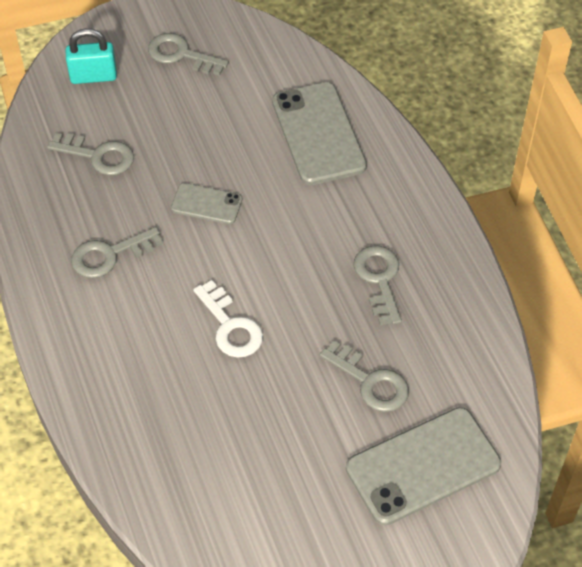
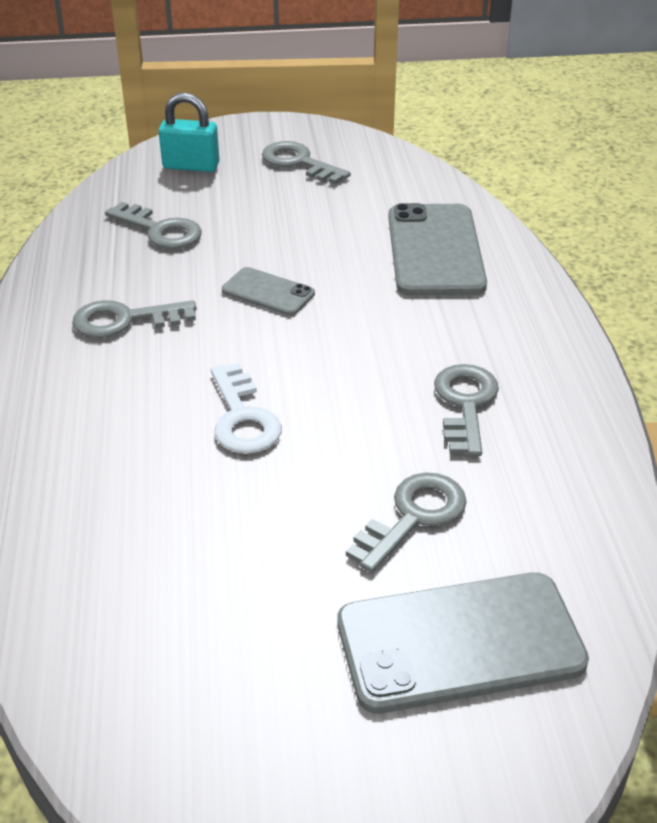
camera: 15 degrees right, 15 degrees down
(370, 381) = (413, 517): grey key -> grey key turned 105 degrees counterclockwise

